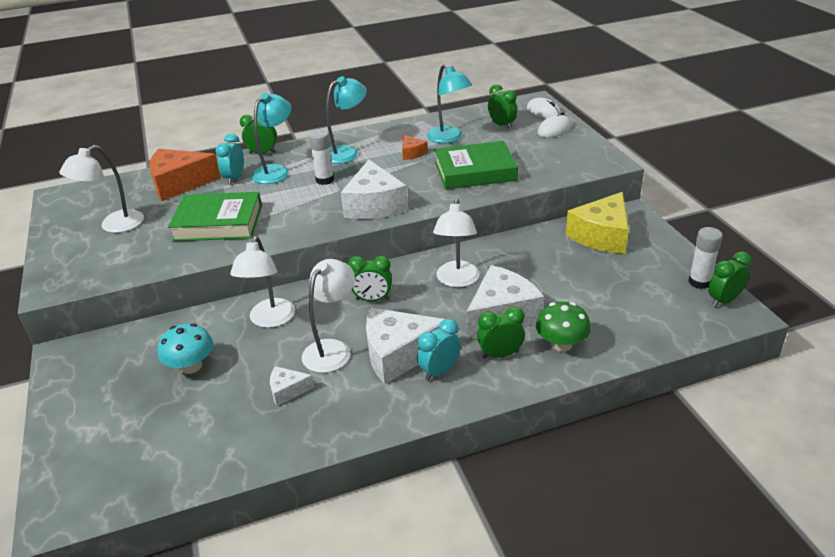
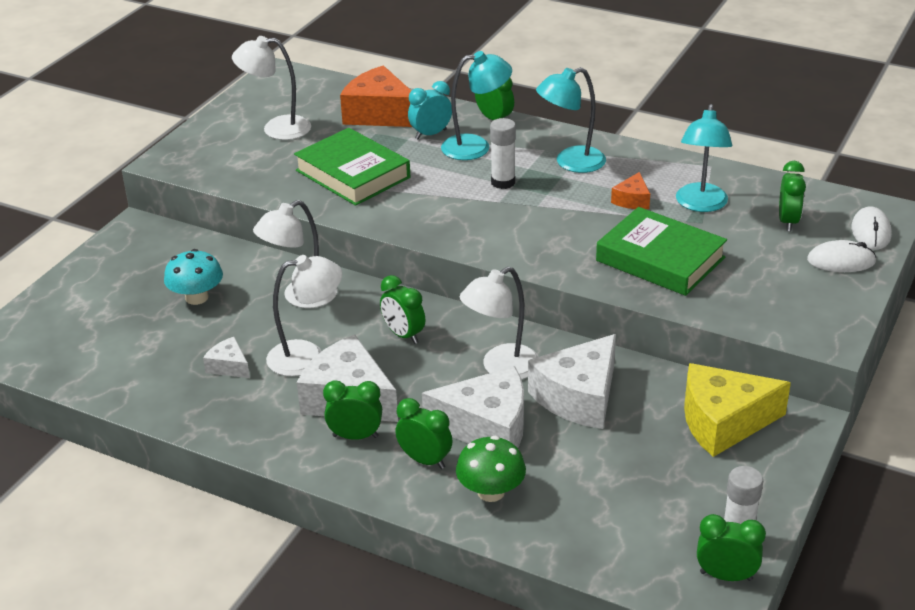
camera: 45 degrees right, 0 degrees up
(346, 152) = (570, 162): turquoise lamp -> turquoise lamp turned 150 degrees clockwise
(374, 205) = (503, 236): white cheese -> white cheese (578, 397)
(439, 371) = (355, 436): turquoise clock -> green clock

